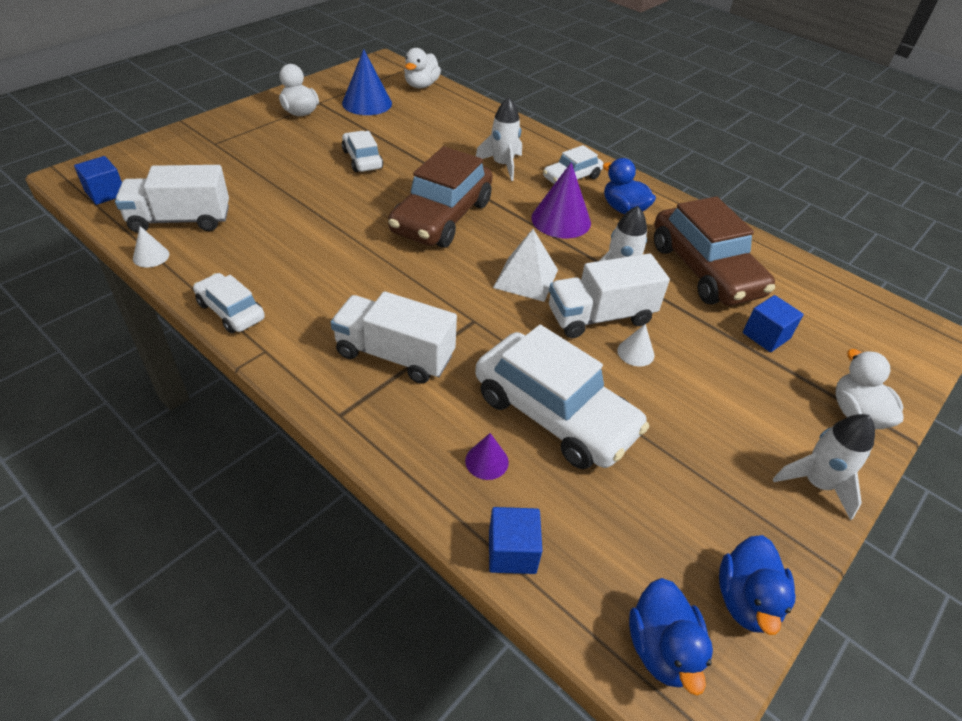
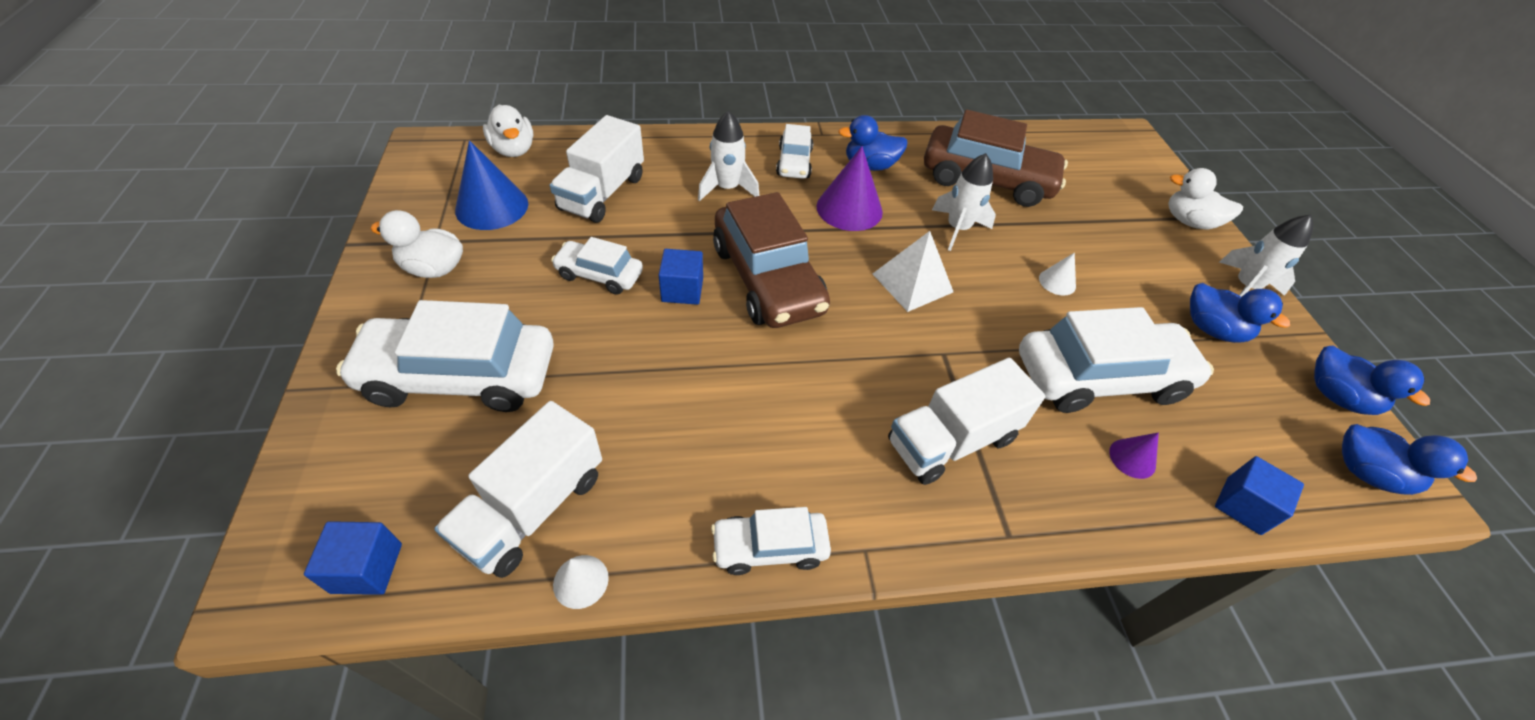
camera: 50 degrees left, 5 degrees up
(239, 157) = (460, 376): none -> white car
(600, 316) = (999, 272): white truck -> white truck (602, 193)
(715, 473) = (1212, 329): none -> blue duck
(766, 336) = (1084, 204): blue cube -> blue cube (682, 290)

